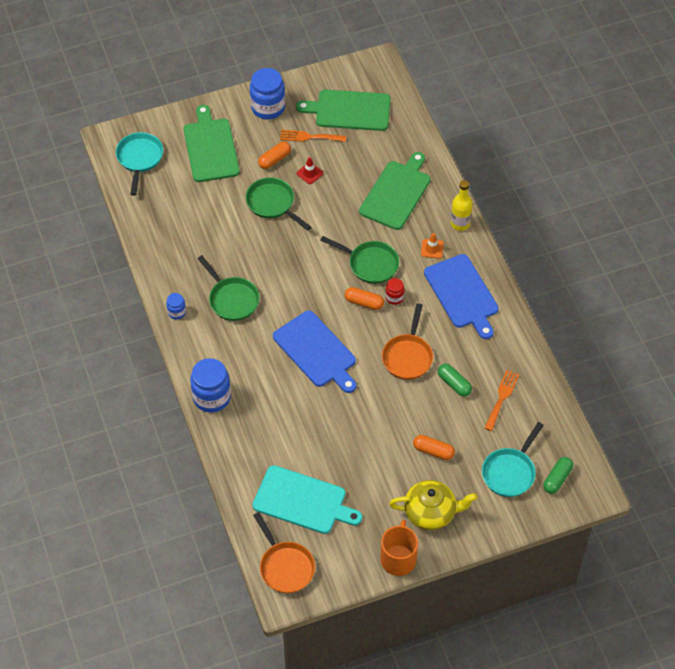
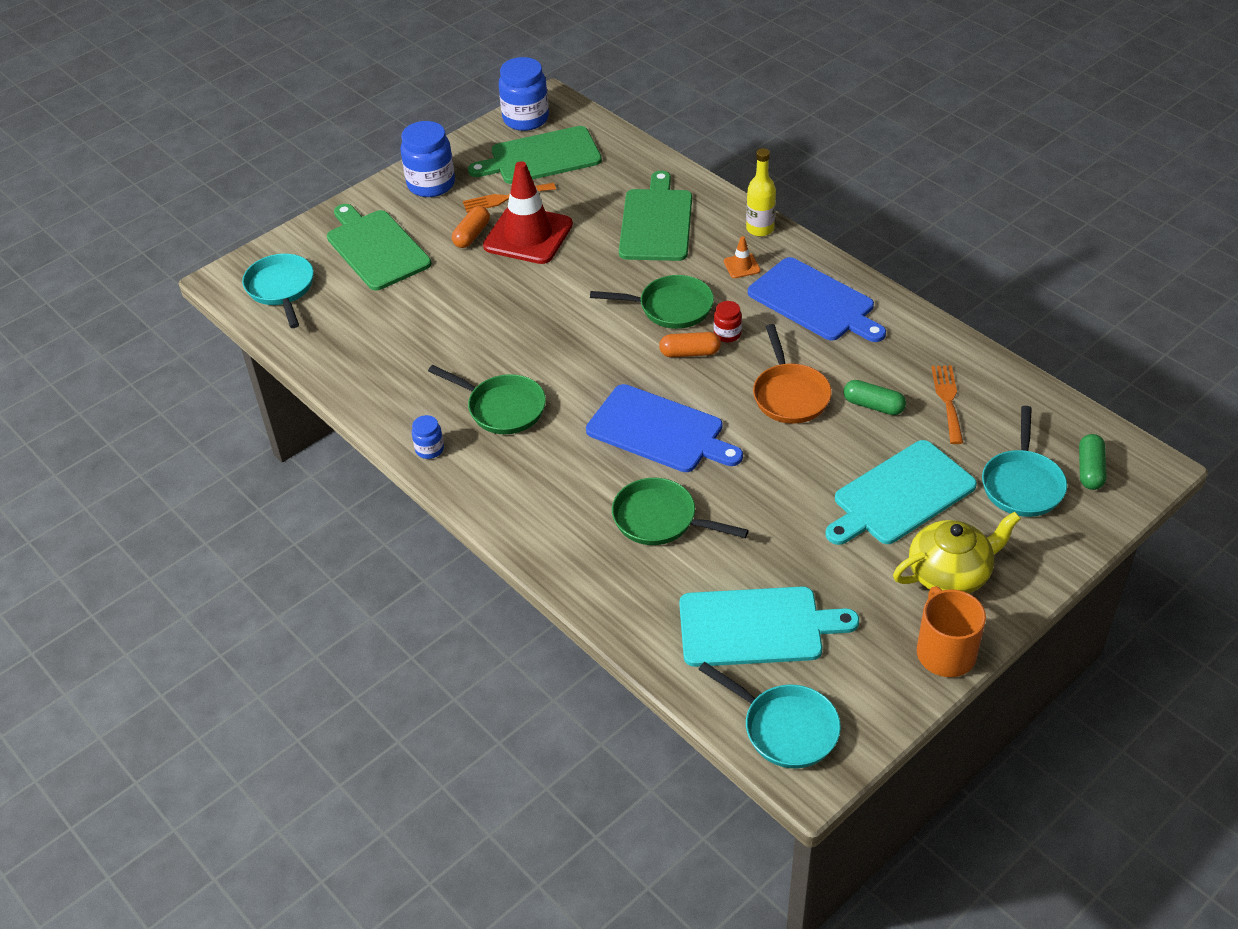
camera: 20 degrees left, 10 degrees down
(212, 397) = (540, 538): blue jar -> blue jar (526, 119)
(272, 203) = (497, 282): green pan -> green pan (660, 519)
(285, 566) = (785, 728): orange pan -> turquoise pan
(309, 173) = (528, 235): red traffic cone -> red traffic cone, size x2.44
(433, 451) = (900, 495): orange capsule -> turquoise cutting board

